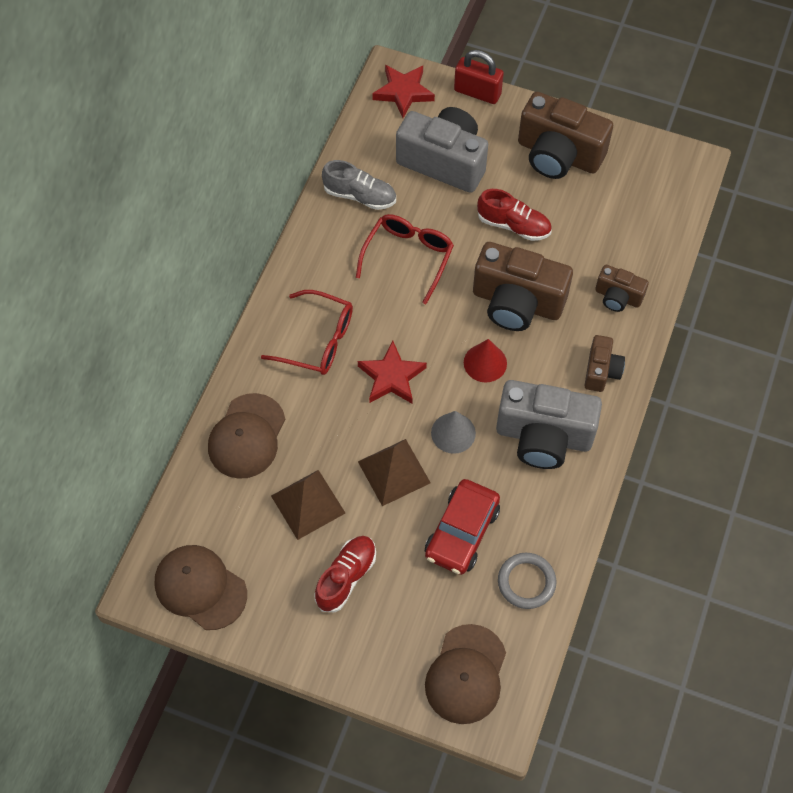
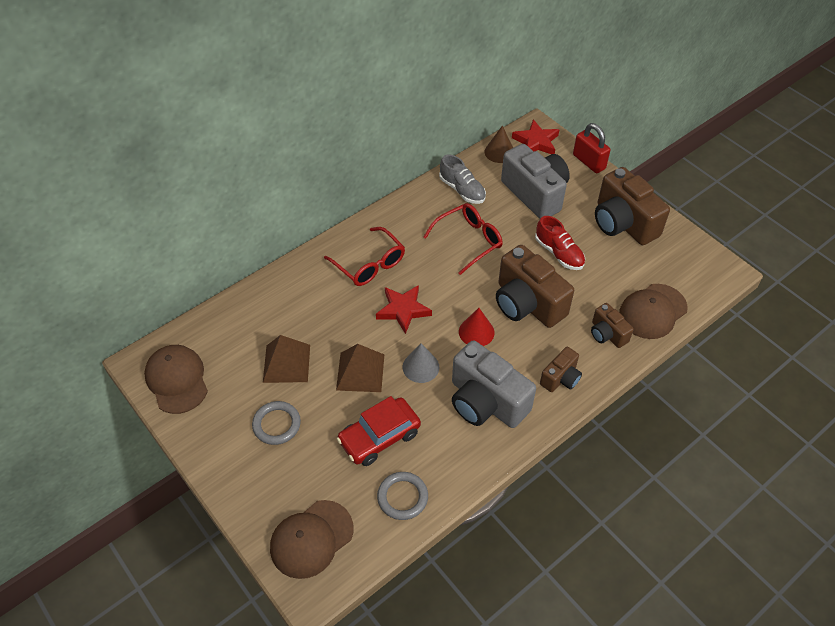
camera: 30 degrees right, 10 degrees down
(247, 436) = (279, 301): brown cap -> brown cap (652, 311)
(346, 577) = (276, 424): red shoe -> grey ring
(370, 125) = (499, 152): none -> brown cone

